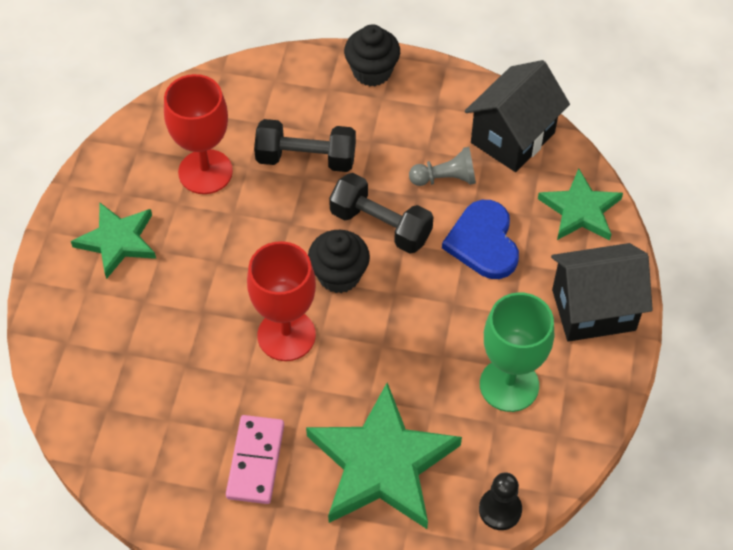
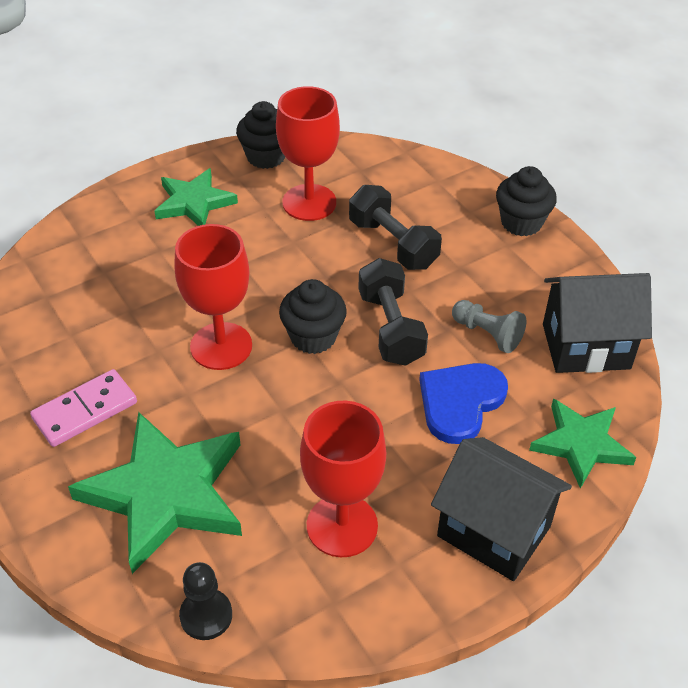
camera: 45 degrees right, 10 degrees down
(122, 157) = (266, 157): none -> black cupcake
(509, 385) = (342, 526): green goblet -> red goblet

